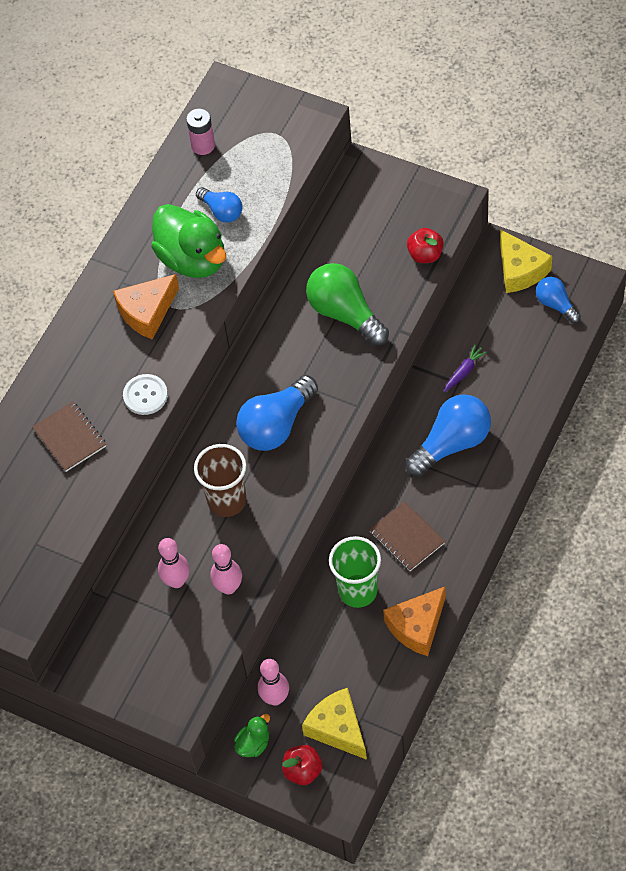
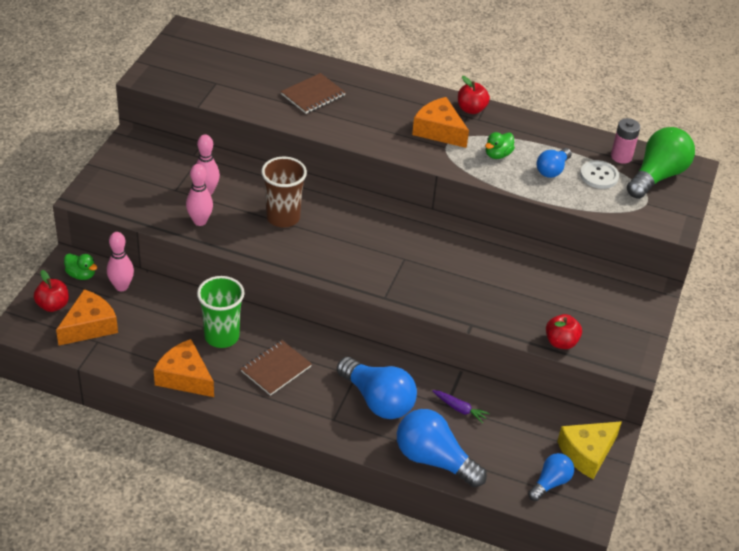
camera: 75 degrees right, 15 degrees down
(110, 277) = (471, 109): none -> red apple
(145, 395) = (356, 133): white button -> white button (599, 176)
(193, 259) = (497, 154): green duck -> green duck, size x0.45
(276, 425) = (359, 245): blue light bulb -> blue light bulb (434, 459)
(337, 728) = (89, 326): yellow cheese -> orange cheese
(345, 313) = (484, 287): green light bulb -> green light bulb (657, 176)

